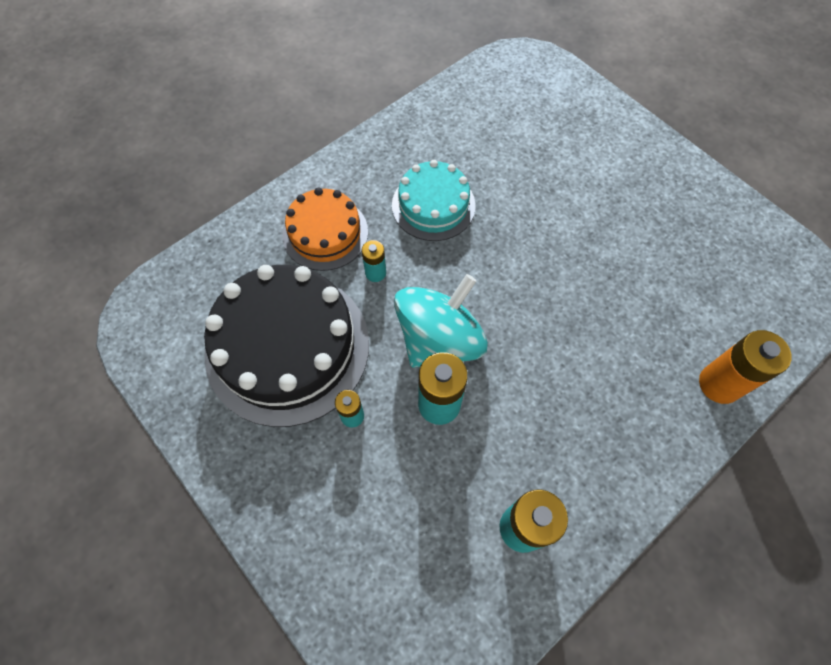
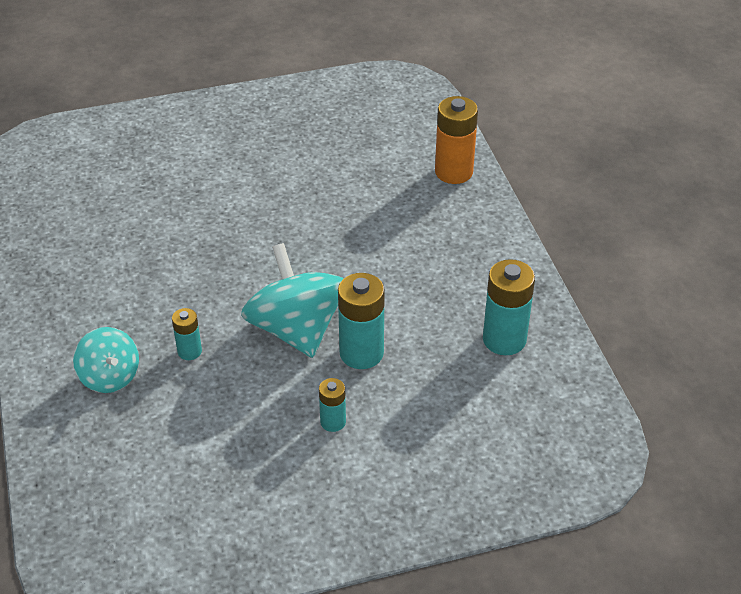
camera: 65 degrees left, 20 degrees down
(287, 347) = (224, 451): black cake -> none
(325, 233) = (110, 376): orange cake -> turquoise spinning top
(433, 205) = (146, 279): turquoise cake -> none

